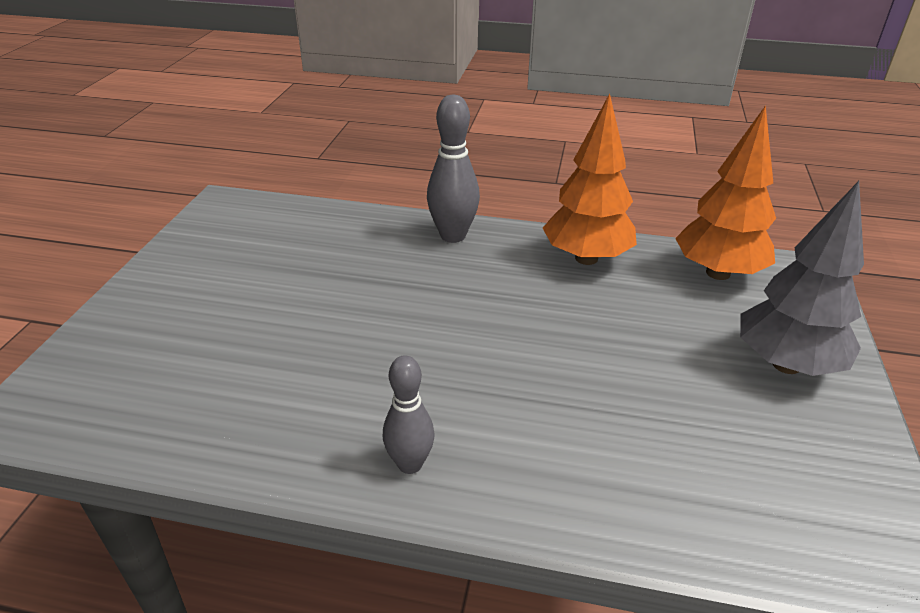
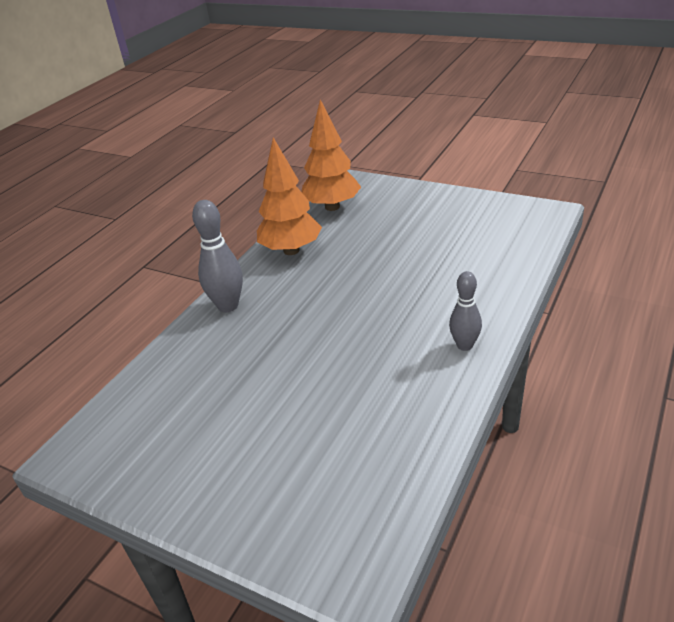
camera: 70 degrees left, 0 degrees up
(786, 364) = (419, 205): grey tree -> none

